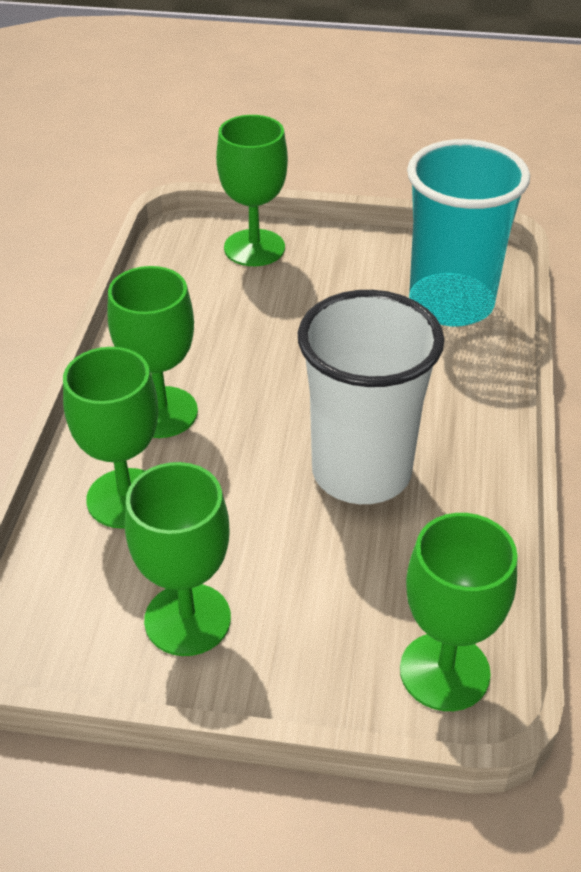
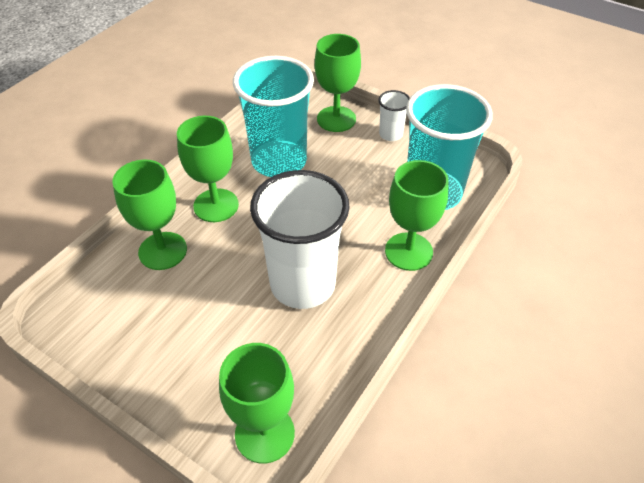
camera: 25 degrees right, 5 degrees up
(187, 619) = (146, 337): green goblet -> green goblet (408, 251)
(212, 326) = (279, 161): none -> turquoise cup
(344, 247) = (390, 134): none -> white cup

